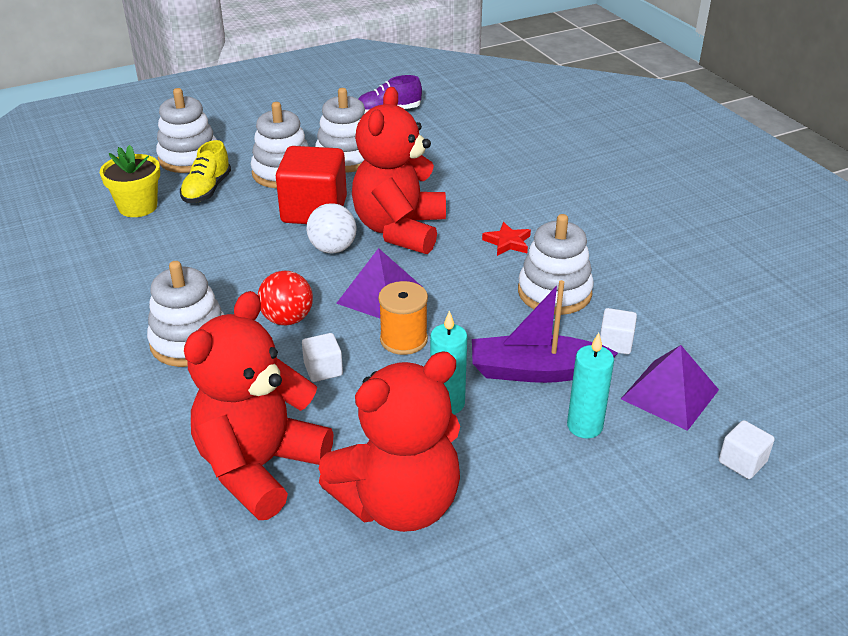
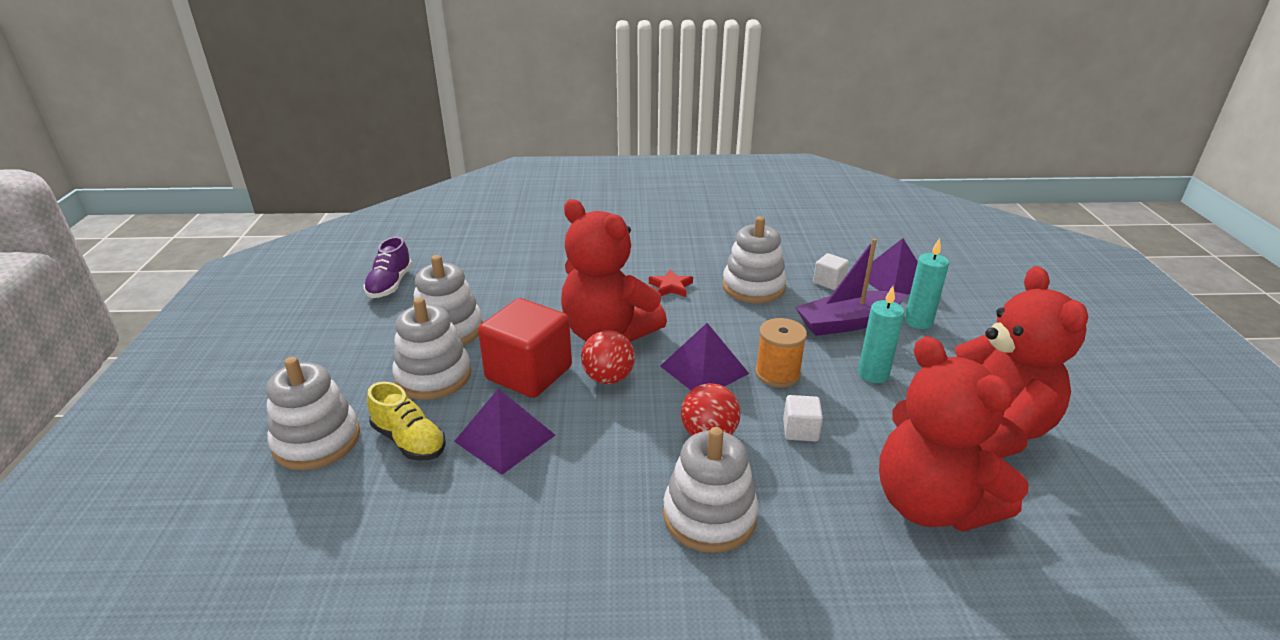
camera: 65 degrees left, 5 degrees down
(138, 207) = (387, 510): yellow flower pot -> none
(230, 226) = (505, 438): none -> purple pyramid
(333, 249) = (608, 378): white ball -> red ball
(536, 371) = (847, 323): purple boat -> purple boat turned 45 degrees clockwise
(742, 462) = (968, 278): white cube -> none

